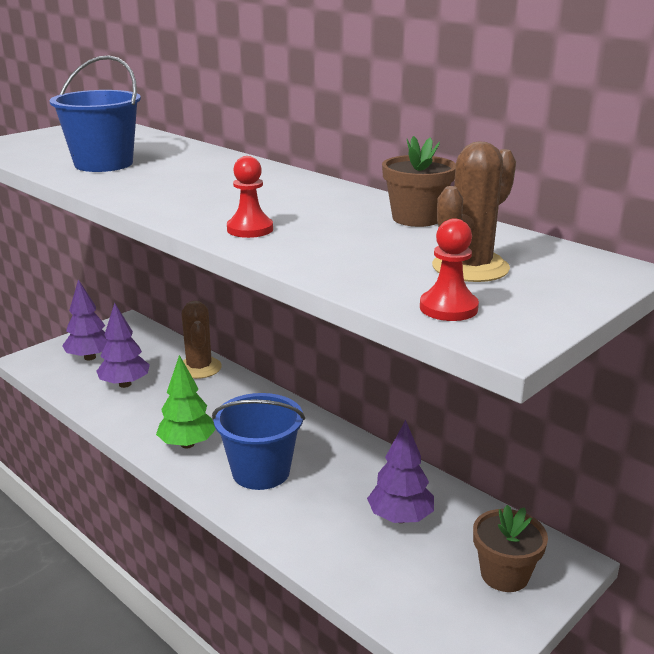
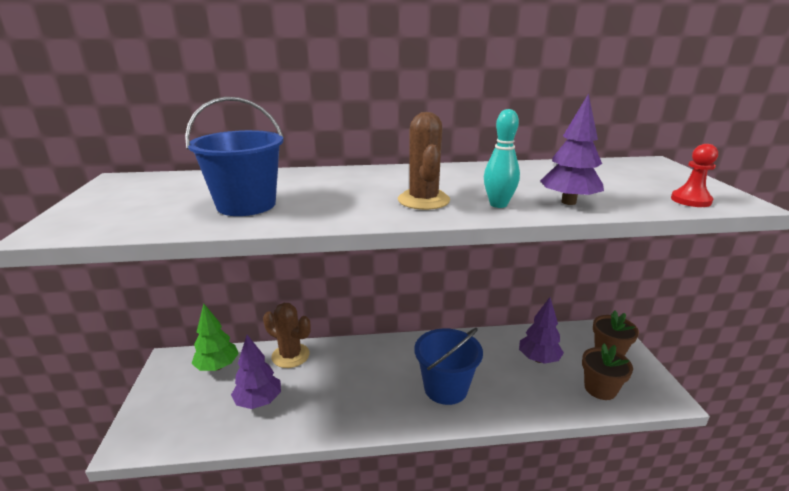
camera: 50 degrees left, 0 degrees up
(90, 357) = (189, 403): purple tree -> purple tree (568, 202)
(187, 444) = (378, 406): green tree -> green tree (217, 366)
(250, 229) = (498, 204): red pawn -> turquoise bowling pin
(416, 218) = (532, 169): brown flower pot -> brown flower pot (600, 389)
(470, 267) = (629, 181): brown cactus -> brown cactus (423, 200)

